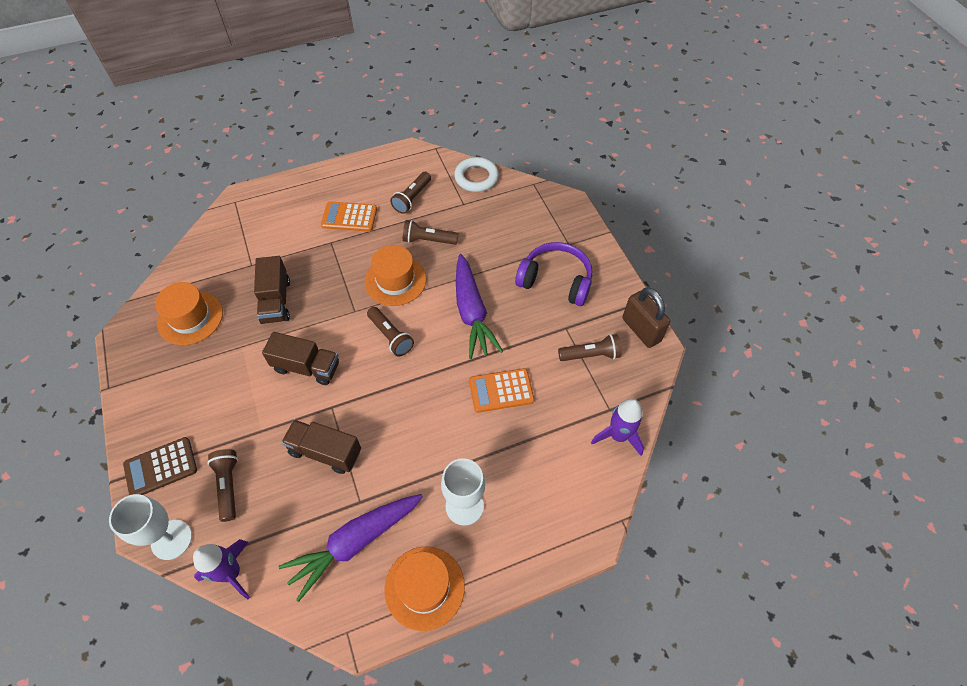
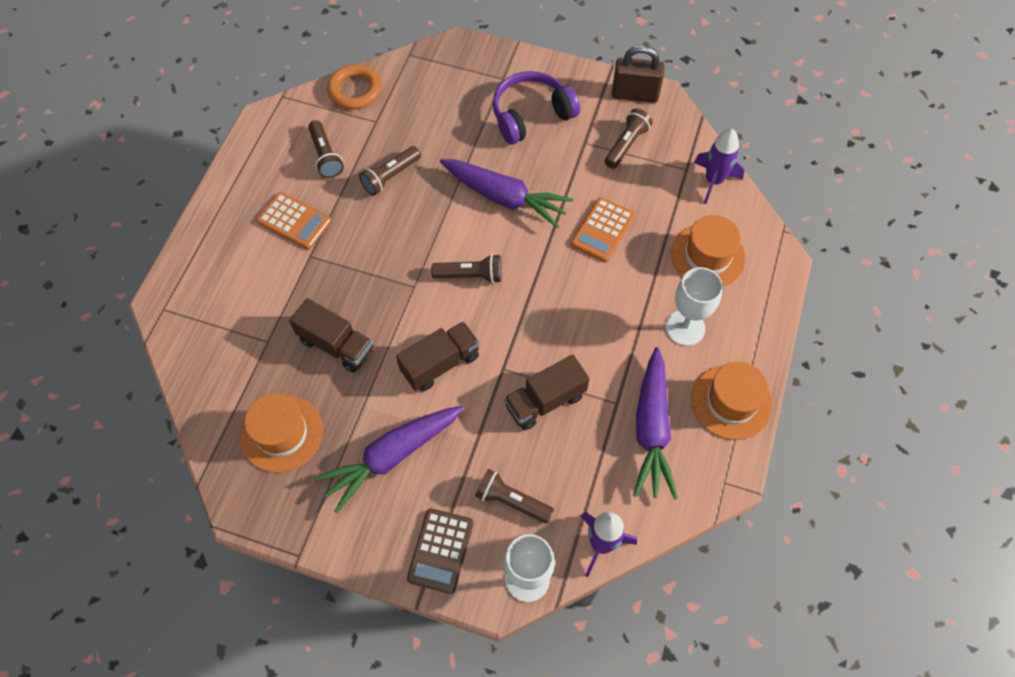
camera: 50 degrees left, 5 degrees up
(214, 388) = (391, 456): none -> purple carrot
(349, 217) = (294, 221): orange calculator -> orange calculator turned 105 degrees counterclockwise
(395, 280) = (411, 232): orange hat -> orange hat (707, 256)
(476, 177) = (355, 90): white ring -> orange ring

